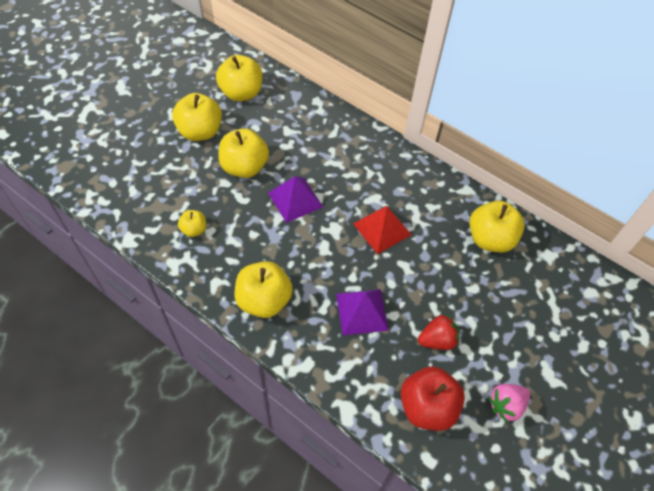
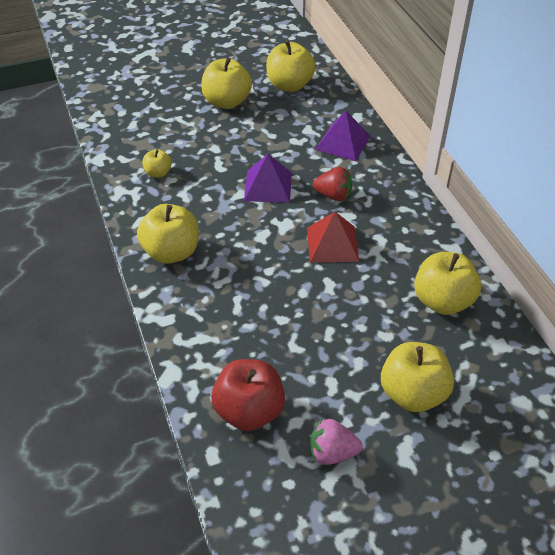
camera: 35 degrees right, 10 degrees down
(244, 167) = (243, 143): yellow apple -> yellow apple (413, 393)
(361, 311) = (253, 302): purple pyramid -> purple pyramid (343, 142)
(437, 340) = (308, 361): red strawberry -> red strawberry (333, 195)

